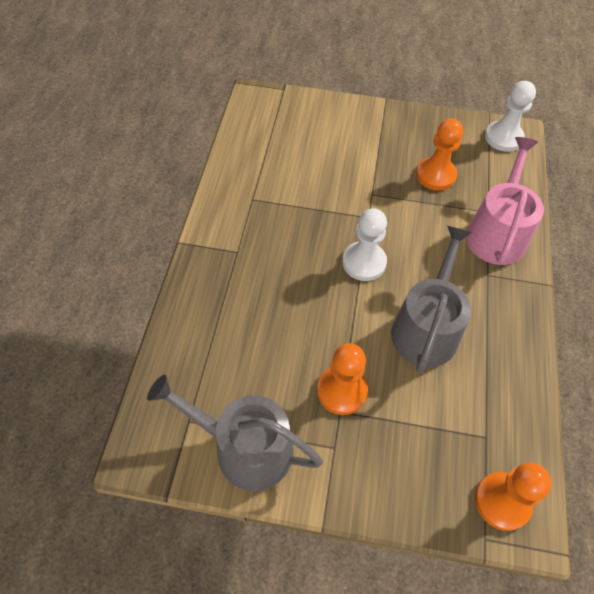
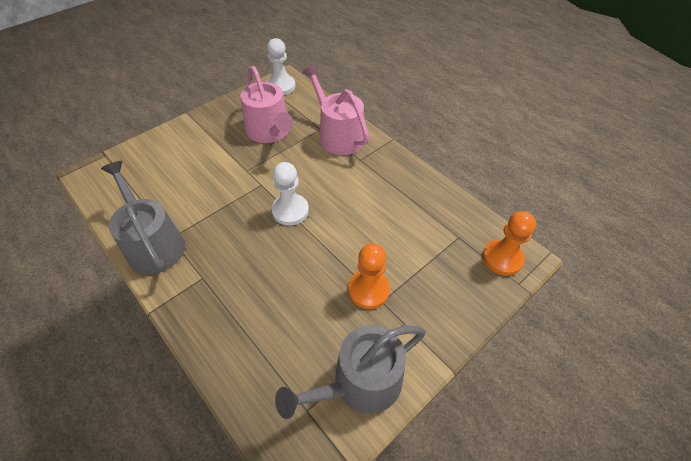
camera: 50 degrees left, 5 degrees down
(427, 327) = (366, 212): grey watering can -> grey watering can (153, 244)
(436, 175) = (270, 132): orange pawn -> pink watering can

